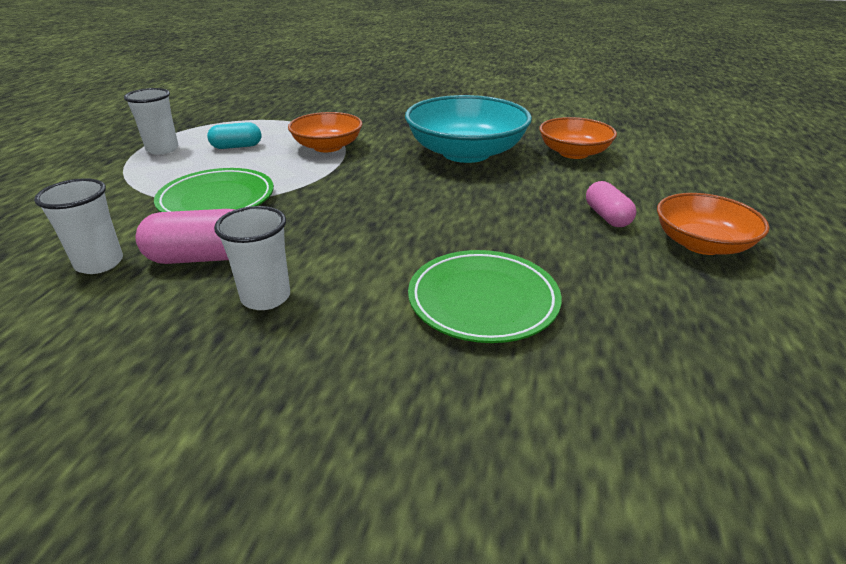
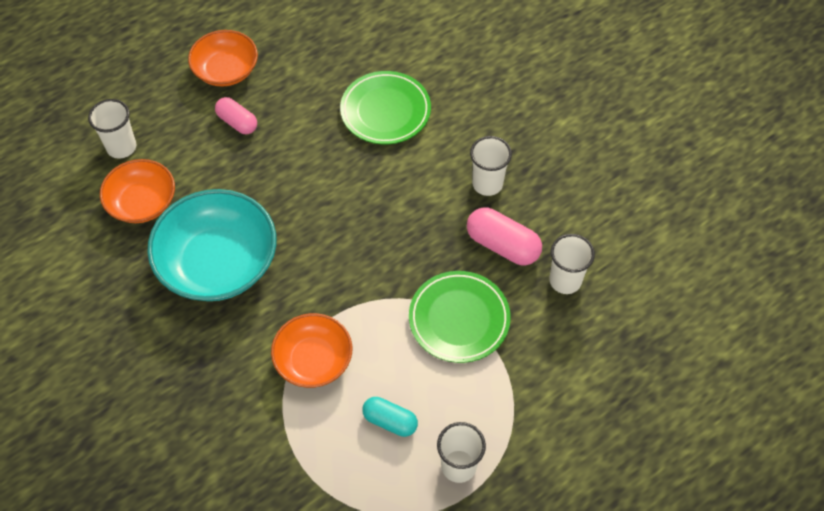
camera: 140 degrees left, 25 degrees up
(607, 217) = (237, 122): pink capsule -> pink capsule turned 75 degrees counterclockwise
(651, 166) = (121, 147): none -> white cup

